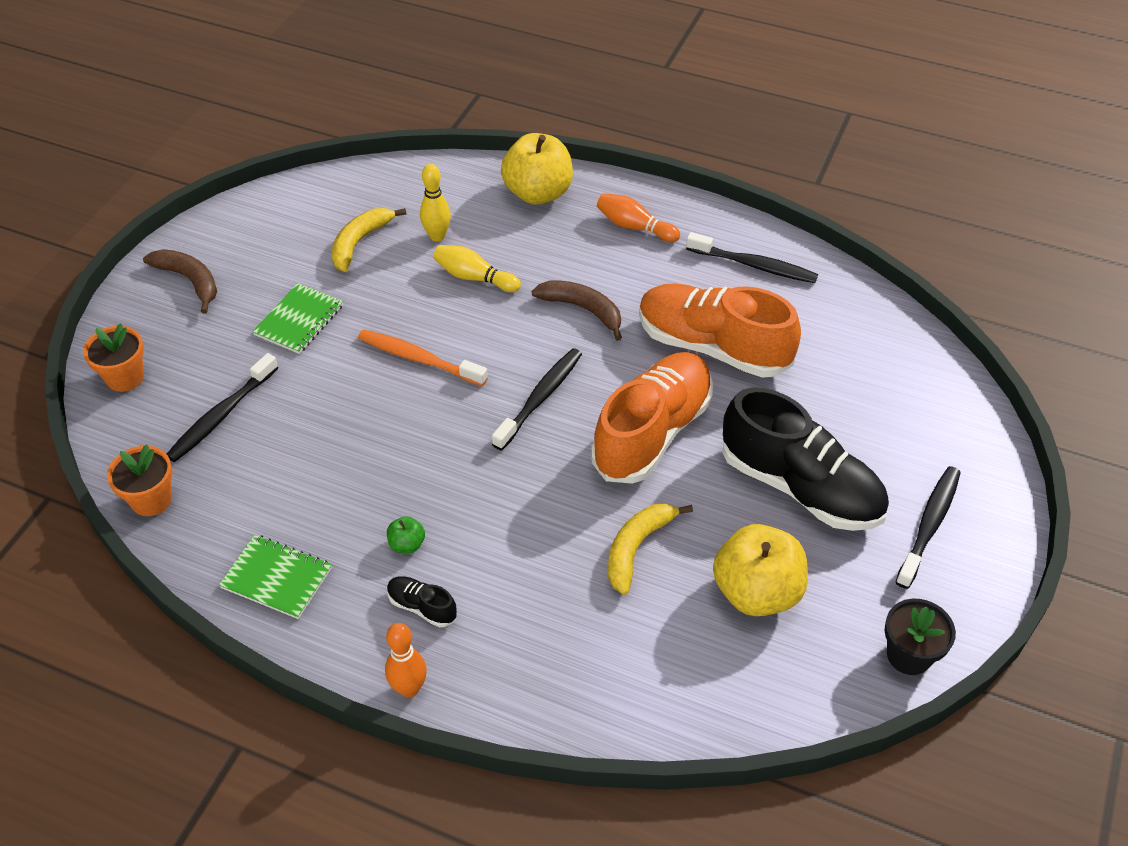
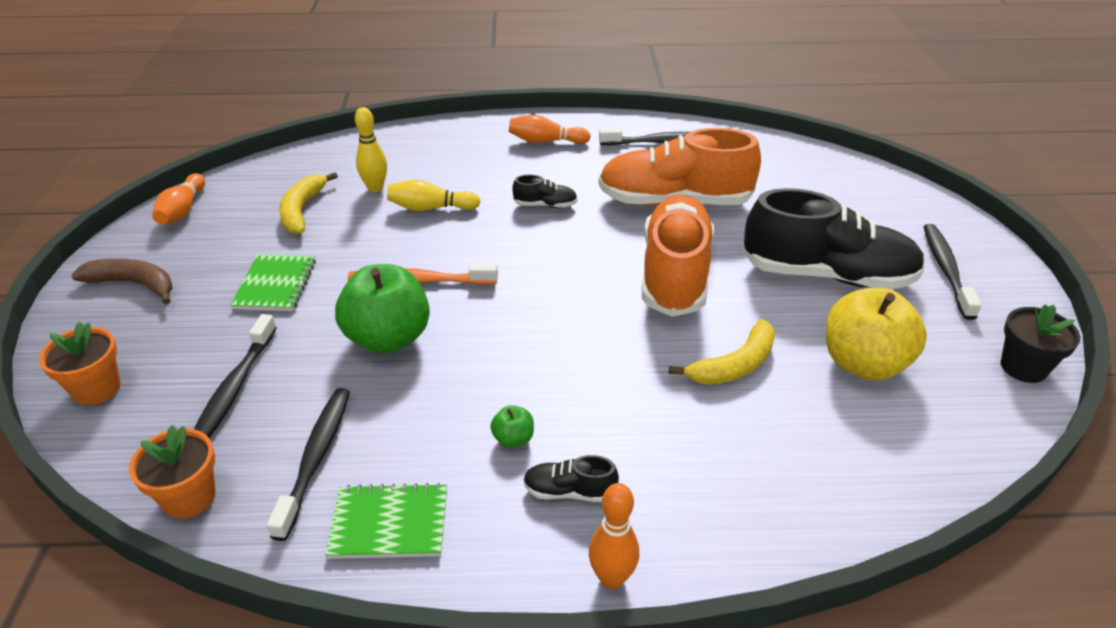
camera: 25 degrees left, 10 degrees down
(260, 209) = (183, 210): none -> orange bowling pin
(362, 410) = (388, 338): none -> green apple
(538, 193) = (447, 139): yellow apple -> none
(540, 398) = (556, 278): black toothbrush -> black toothbrush (315, 459)
(583, 309) = (545, 205): brown banana -> black shoe
(637, 548) = (734, 365): yellow banana -> yellow banana turned 135 degrees counterclockwise

